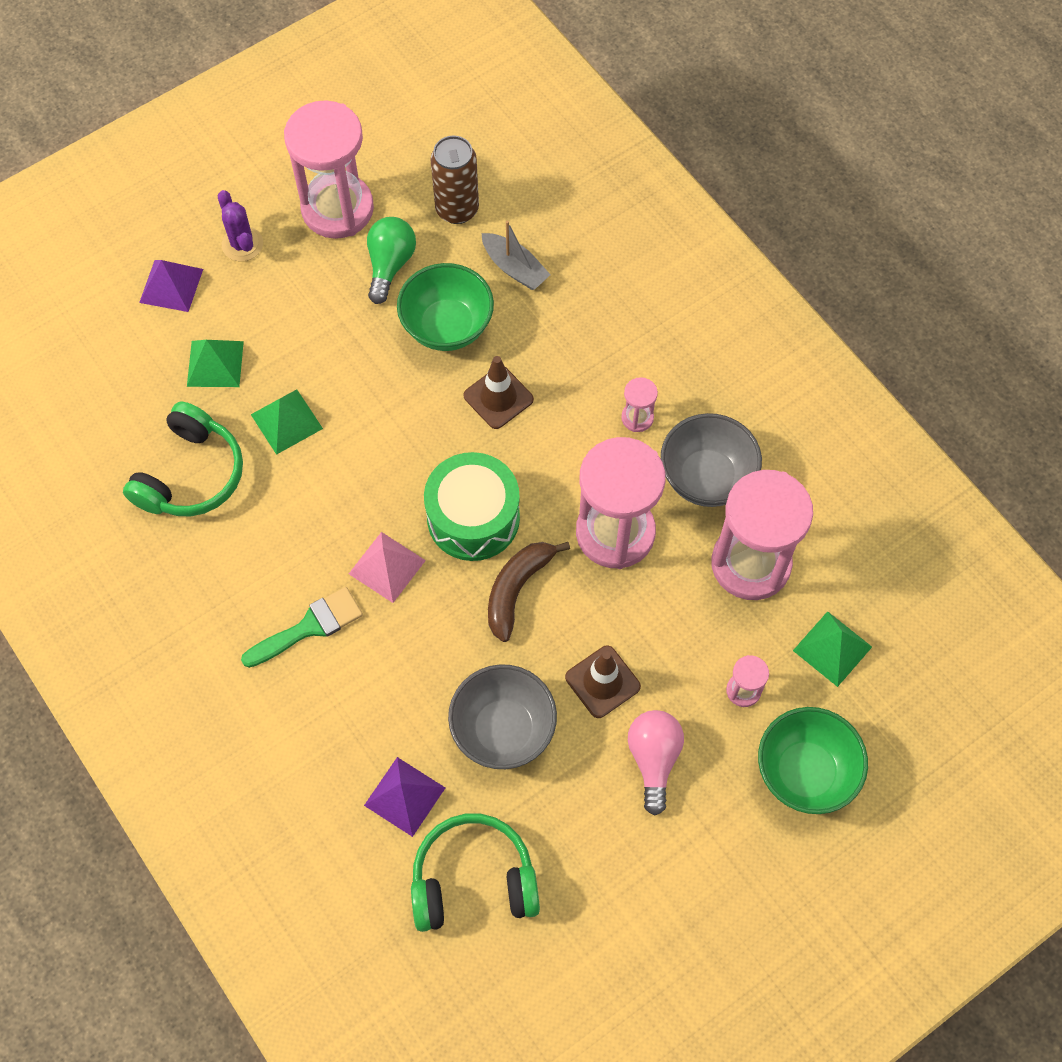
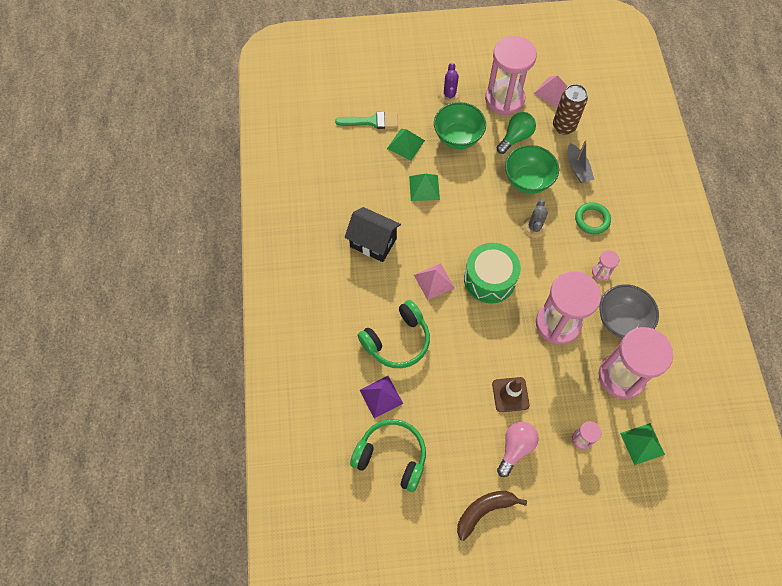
camera: 30 degrees right, 0 degrees up
(171, 285) = (405, 98): purple pyramid -> none
(191, 475) = (366, 190): green headphones -> green headphones (397, 341)
(252, 555) = (373, 243): none -> black house
(309, 627) = (381, 290): green brush -> green brush (372, 121)
(408, 160) = (552, 91): none -> pink pyramid
(498, 397) = (534, 227): brown traffic cone -> grey cactus
(503, 729) = (447, 391): grey bowl -> none
(517, 589) = (492, 326): brown banana -> brown banana (484, 511)
(580, 341) = (592, 220): none -> green ring
(805, 772) = (592, 499): green bowl -> green bowl (458, 137)

